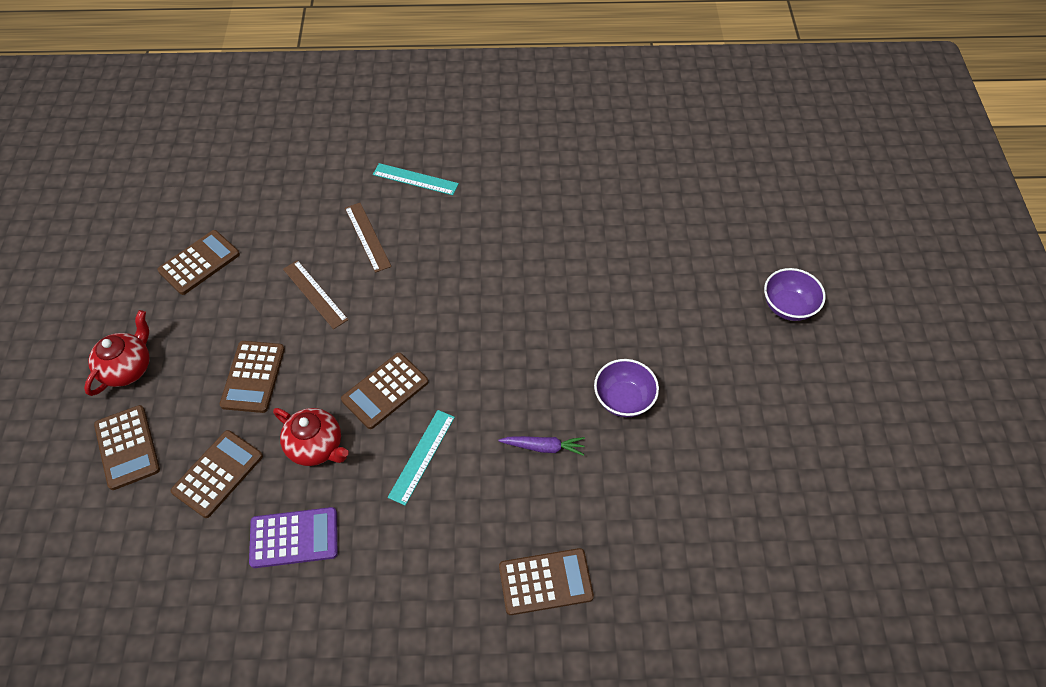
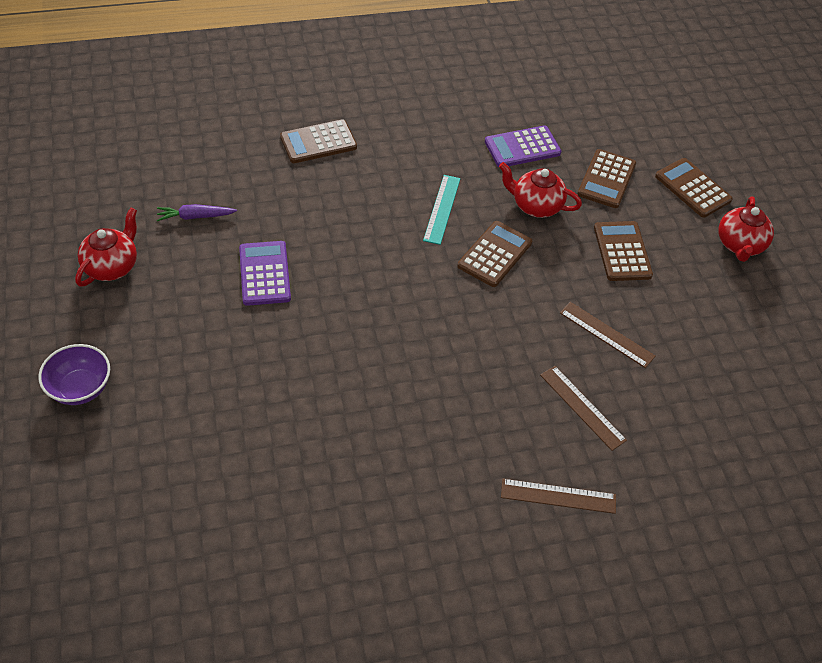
camera: 165 degrees right, 5 degrees down
(199, 263) = (747, 351): brown calculator -> none
(415, 179) = (558, 496): turquoise ruler -> brown ruler
(544, 447) = (335, 227): purple carrot -> purple carrot (195, 217)
(623, 399) = (264, 273): purple bowl -> purple calculator
(779, 428) = (112, 266): none -> red teapot

